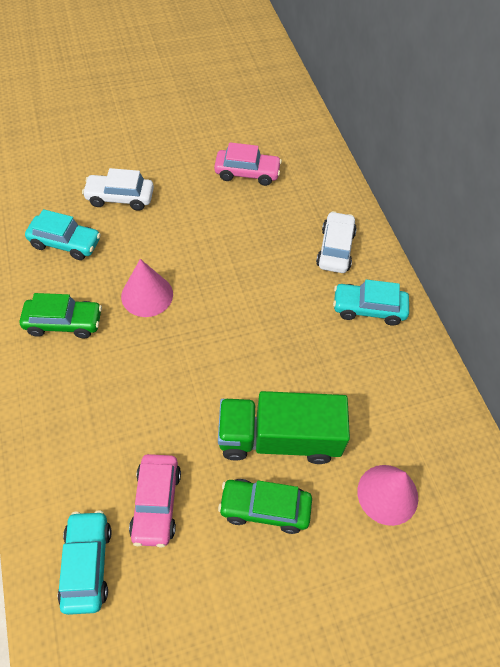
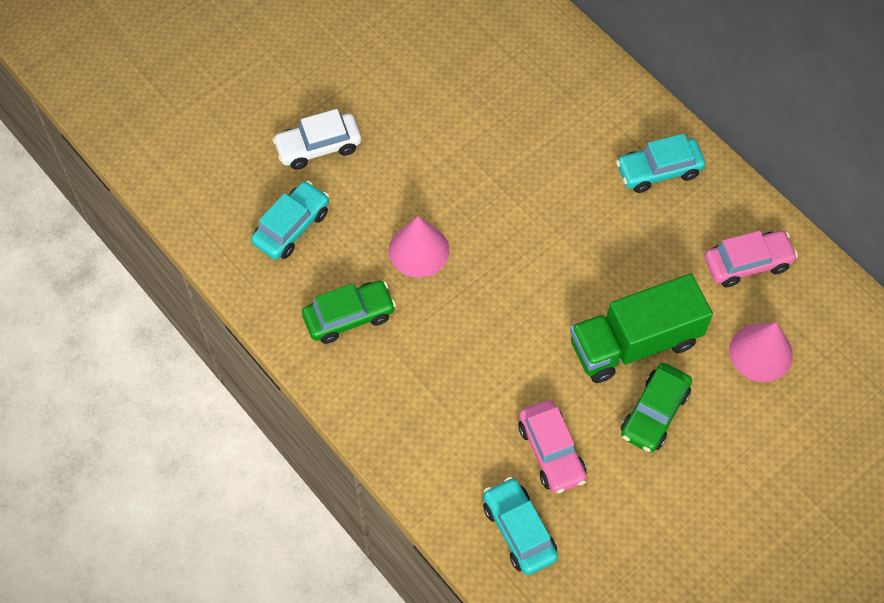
camera: 20 degrees left, 5 degrees up
(65, 243) = (291, 227): turquoise car -> turquoise car turned 45 degrees counterclockwise
(247, 173) = (446, 57): pink car -> pink car (747, 263)
(265, 508) = (654, 413): green car -> green car turned 45 degrees counterclockwise
(335, 249) = (591, 115): white car -> none

